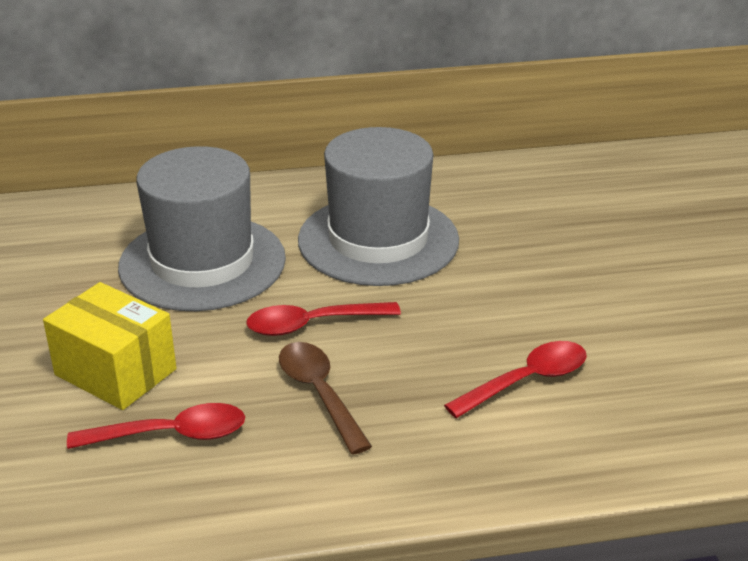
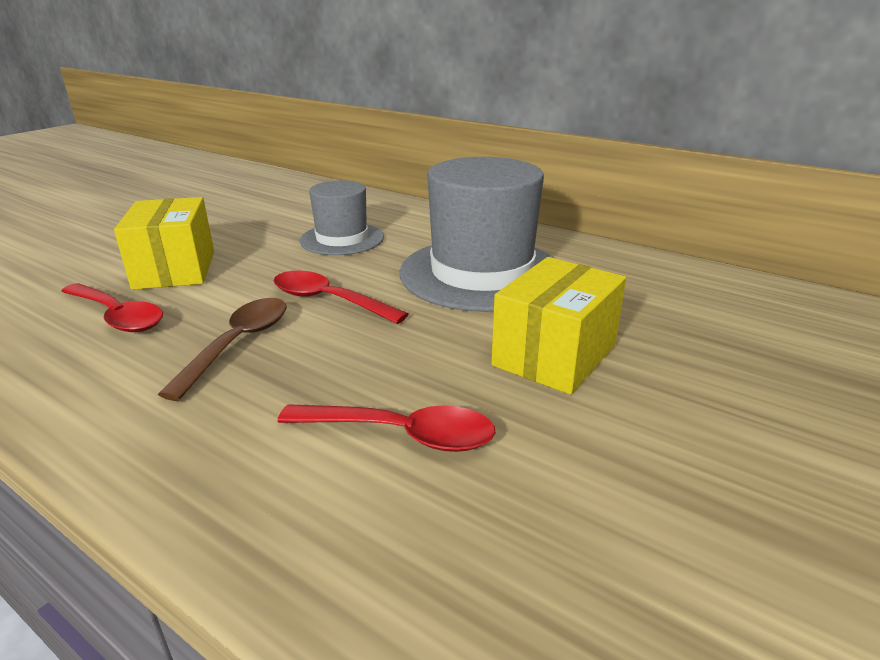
camera: 45 degrees right, 5 degrees down
(202, 262) = (342, 239): grey hat -> grey hat, size x0.57
(524, 282) = (554, 355): none -> yellow box

